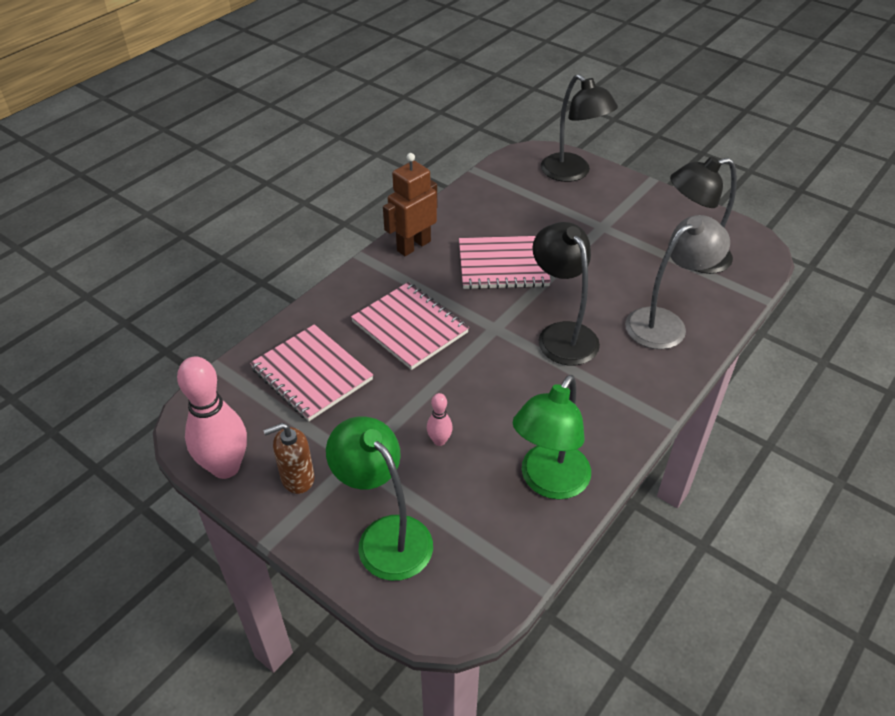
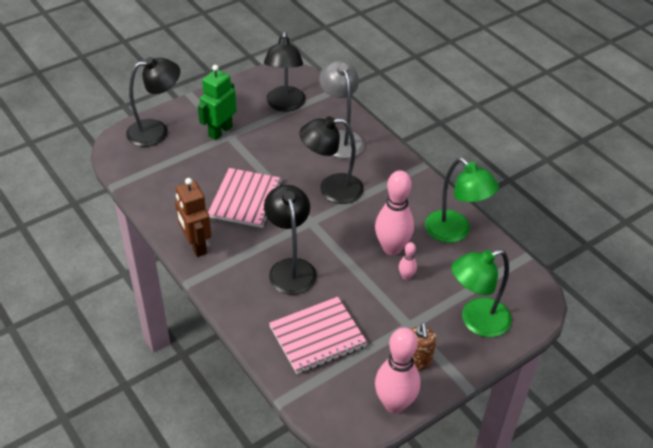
camera: 75 degrees left, 0 degrees up
(410, 327) = (290, 268): pink notebook -> black lamp
(484, 416) = (392, 248): none -> pink bowling pin
(604, 218) = (220, 131): none -> green robot

